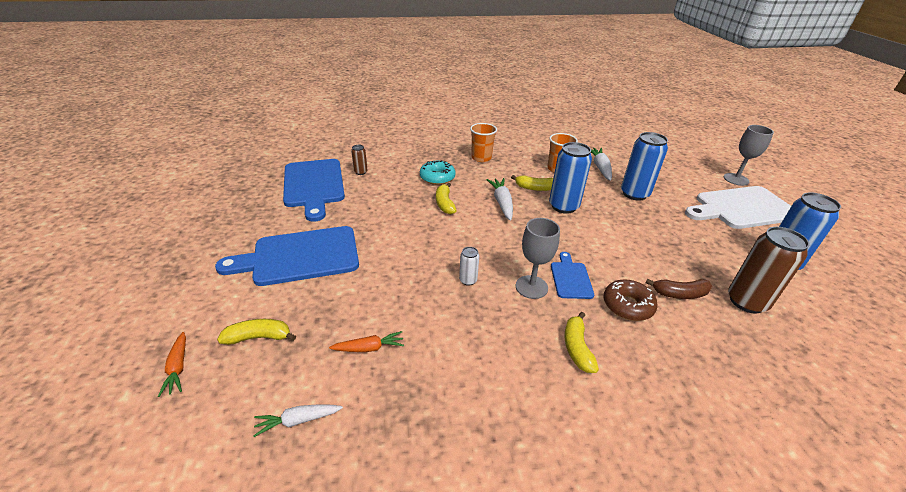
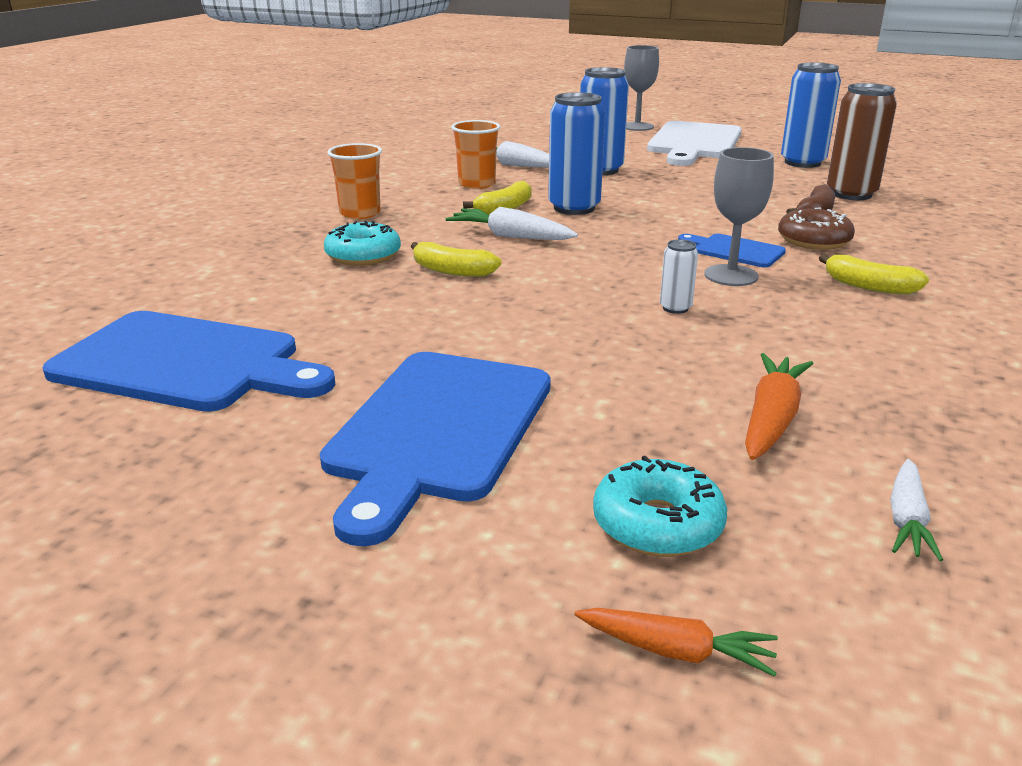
camera: 55 degrees left, 10 degrees down
(259, 337) = (657, 524): yellow banana -> turquoise donut
(360, 172) = (223, 308): brown can -> none
(369, 348) = (771, 419): orange carrot -> orange carrot, size x1.50

